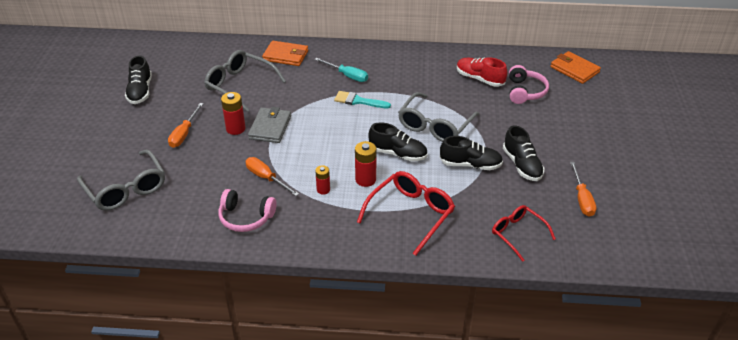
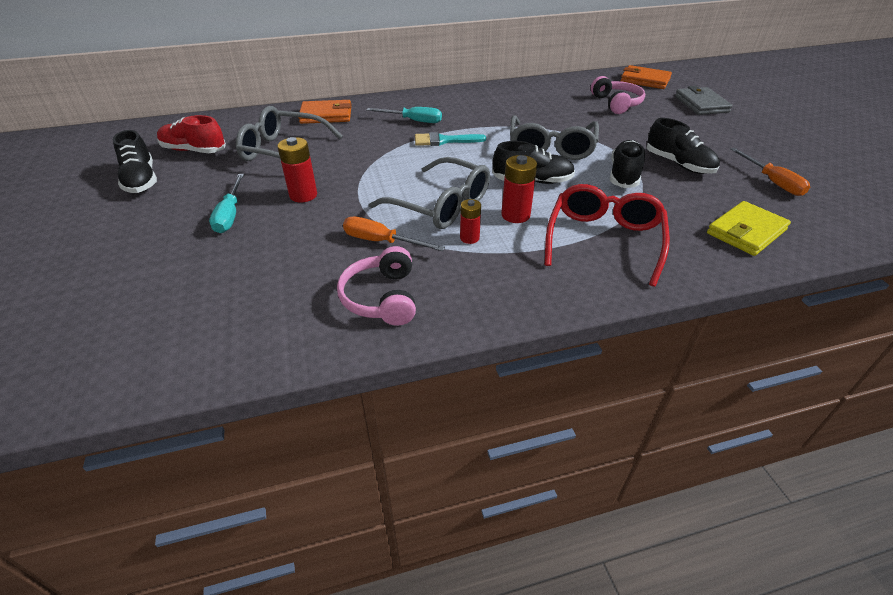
camera: 20 degrees left, 0 degrees up
(126, 189) = (163, 304): grey glasses -> grey glasses (441, 205)
(184, 134) = (230, 215): orange screwdriver -> turquoise screwdriver
(246, 217) = (382, 298): pink headphones -> pink headphones turned 90 degrees clockwise
(270, 127) = (350, 185): grey wallet -> grey wallet (701, 104)
(470, 165) = (624, 175): black shoe -> black shoe turned 60 degrees counterclockwise
(479, 79) = (561, 101): red shoe -> red shoe (194, 150)
(517, 234) = (746, 231): red glasses -> yellow wallet

